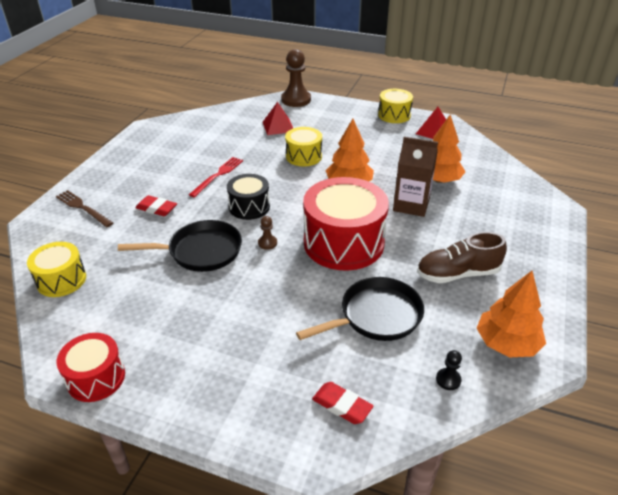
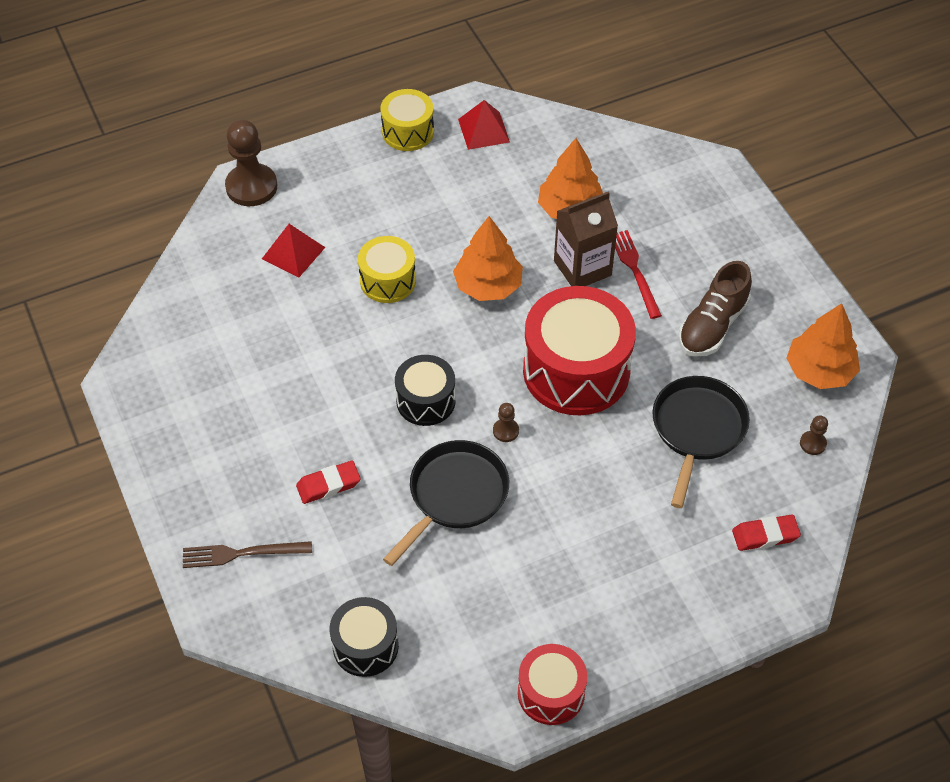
camera: 45 degrees left, 15 degrees up
(61, 280) = (365, 646): yellow drum -> black drum
(218, 175) = (329, 385): red fork -> red fork (635, 271)
(448, 380) = (813, 443): black pawn -> brown pawn

